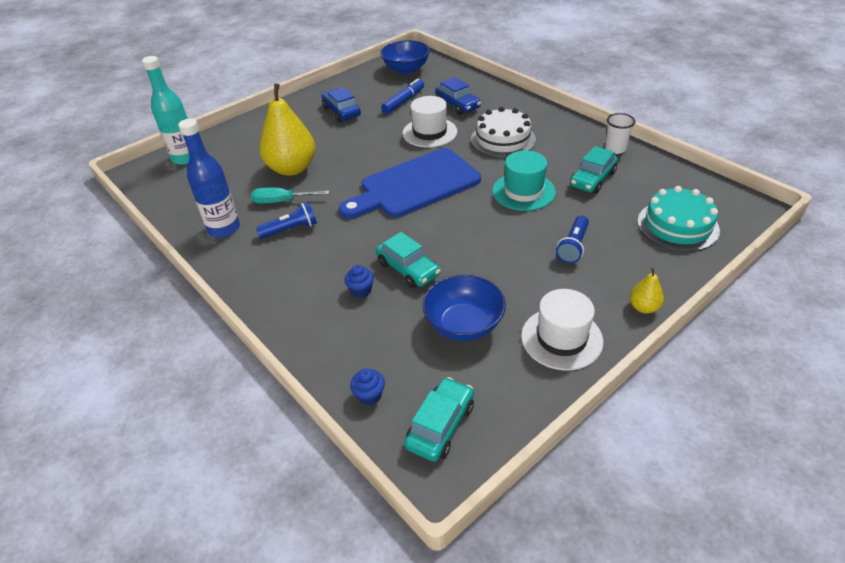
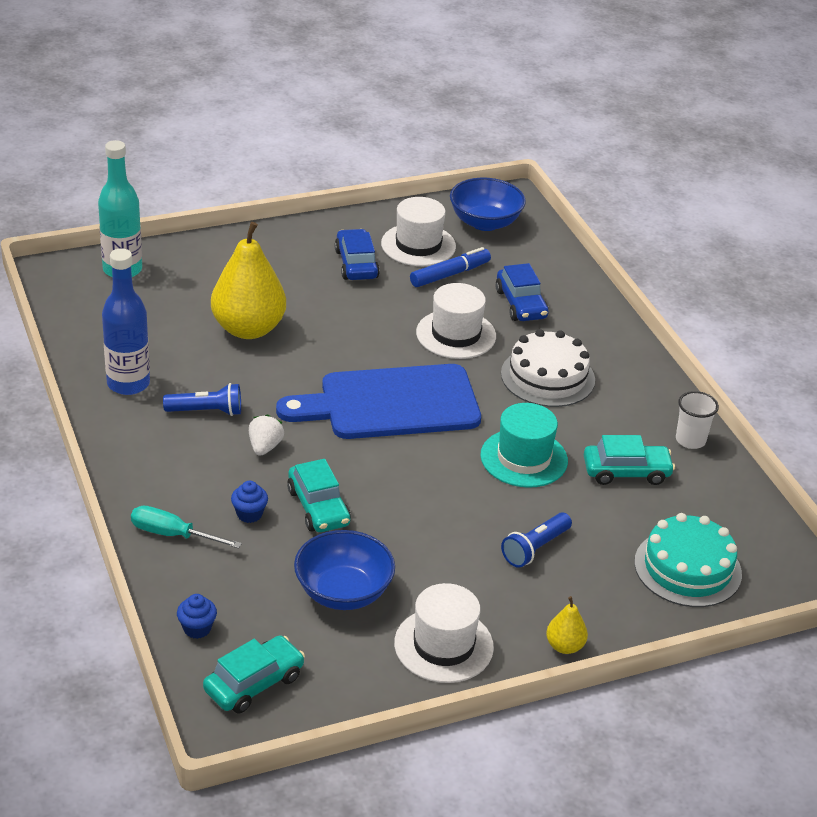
camera: 15 degrees right, 5 degrees down
(282, 201) = (214, 370): turquoise screwdriver -> turquoise screwdriver (172, 534)
(346, 240) = (265, 447): none -> white strawberry
(374, 91) = (418, 245): none -> white hat
(592, 179) = (626, 472): turquoise car -> turquoise car turned 150 degrees counterclockwise

